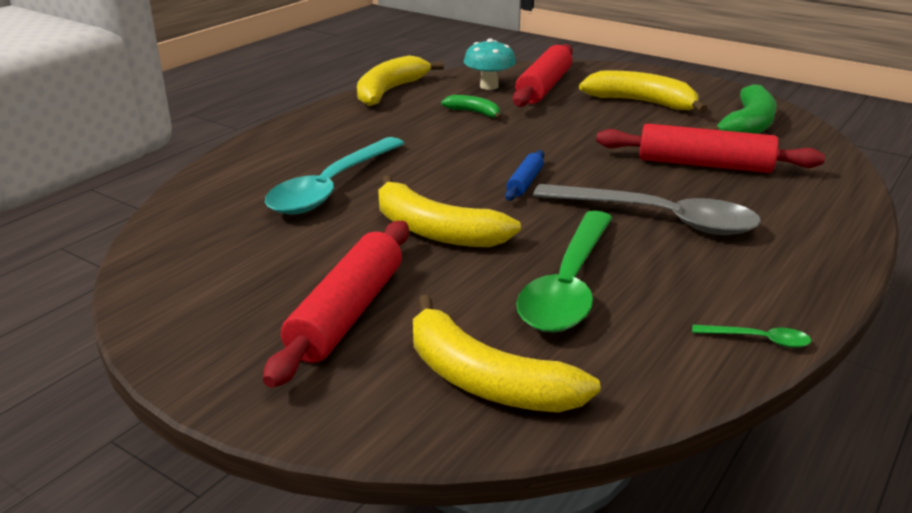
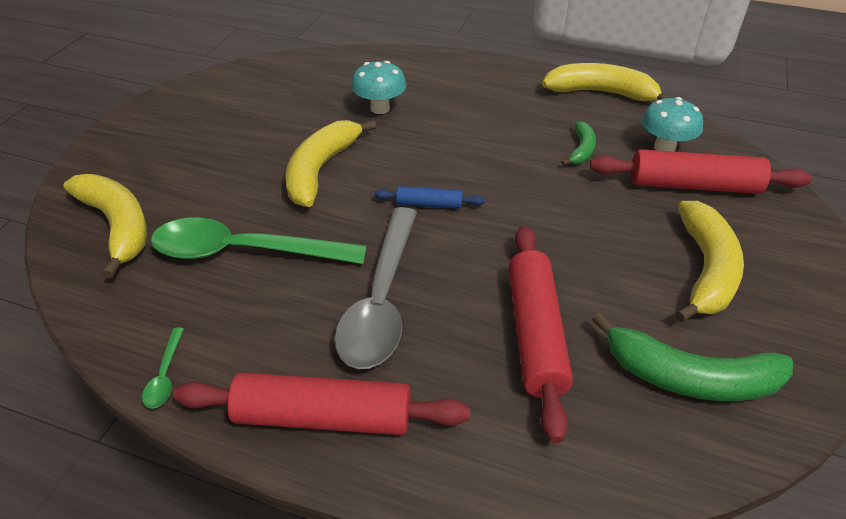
camera: 75 degrees right, 15 degrees up
(332, 187) = (380, 108): turquoise spoon -> turquoise mushroom
(347, 313) = (197, 154): red rolling pin -> red rolling pin (323, 416)
(485, 380) = (118, 226): yellow banana -> yellow banana turned 120 degrees clockwise

